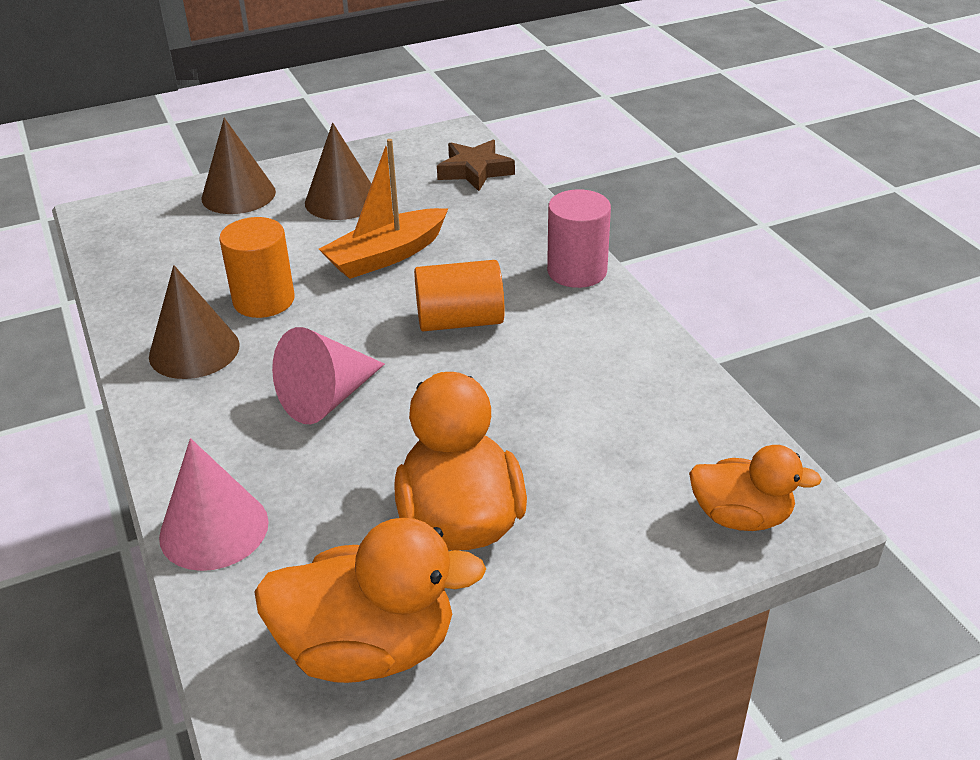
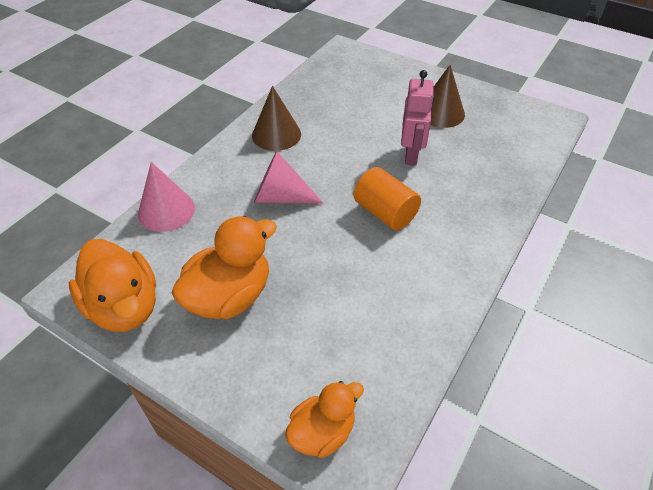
camera: 55 degrees right, 10 degrees up
(238, 195) = (405, 78): brown cone -> none
(264, 300) = (332, 134): orange cylinder -> none
(386, 256) = (411, 155): orange boat -> pink robot
(475, 171) = (529, 145): brown star -> none
(577, 271) = (482, 239): pink cylinder -> none
(741, 517) = (322, 432): orange duck -> orange duck turned 105 degrees counterclockwise

